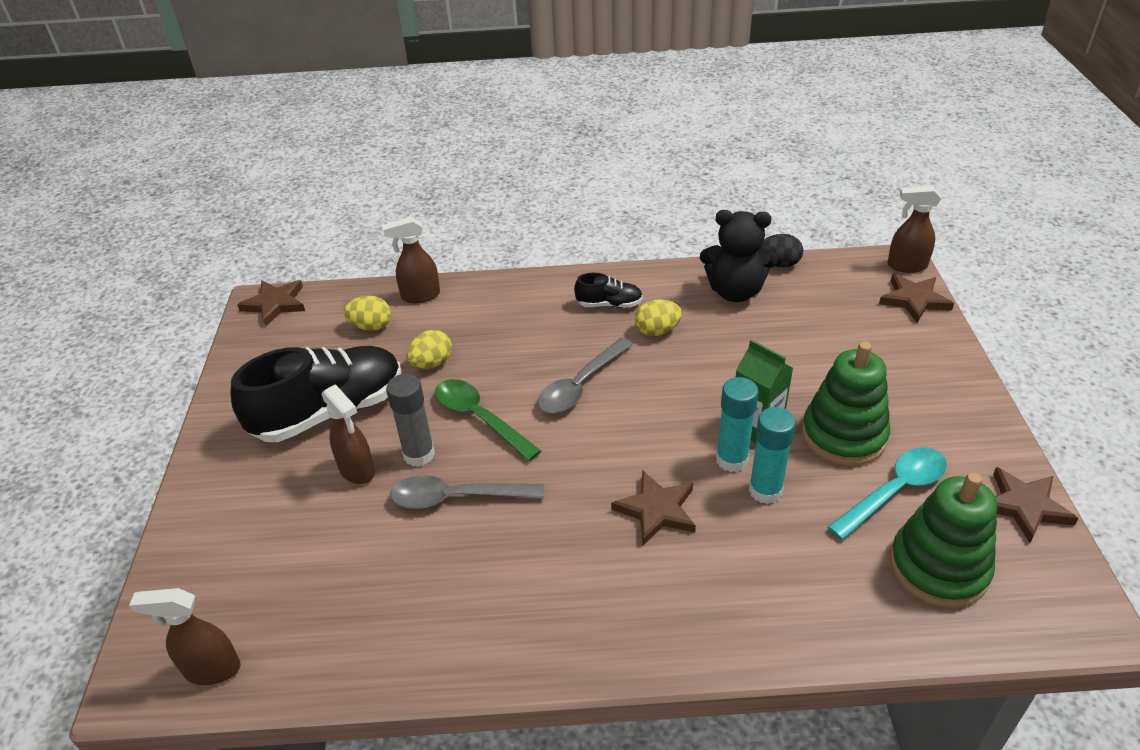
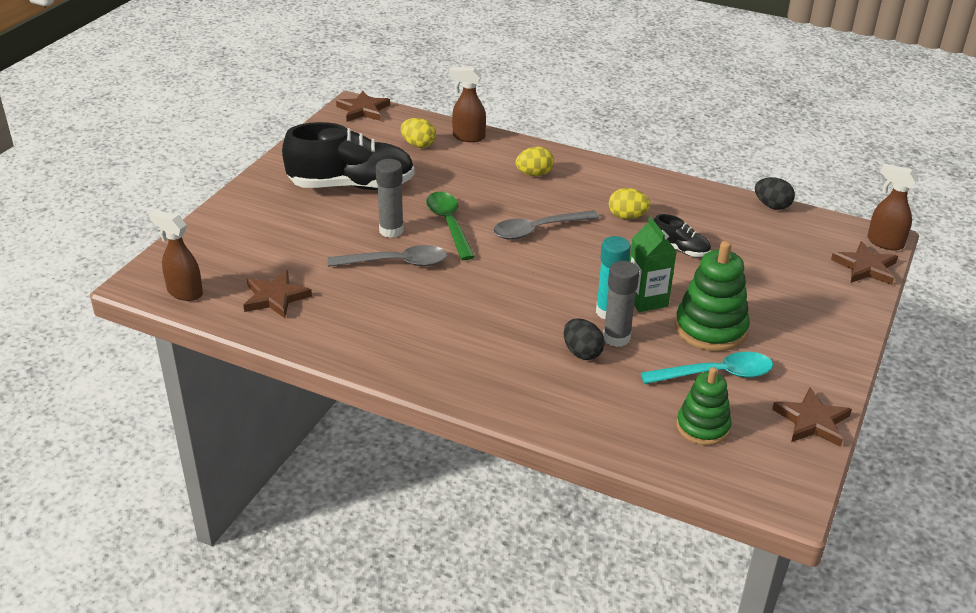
camera: 25 degrees right, 5 degrees down
(357, 471) = (344, 225): brown spray bottle -> none
(432, 363) = (442, 181): yellow egg -> yellow egg (534, 174)
(456, 498) = (396, 263): grey spoon -> grey spoon turned 150 degrees clockwise
(609, 304) = (605, 188): black shoe -> black shoe (680, 249)
(656, 510) = (526, 319): brown star -> brown star (275, 297)
(735, 292) = (715, 212): black teddy bear -> none
(746, 528) = (582, 352): none -> black egg
(765, 491) = (616, 338): turquoise glue stick -> grey glue stick
(938, 567) = (702, 427): green stacking toy -> green stacking toy, size x0.67

